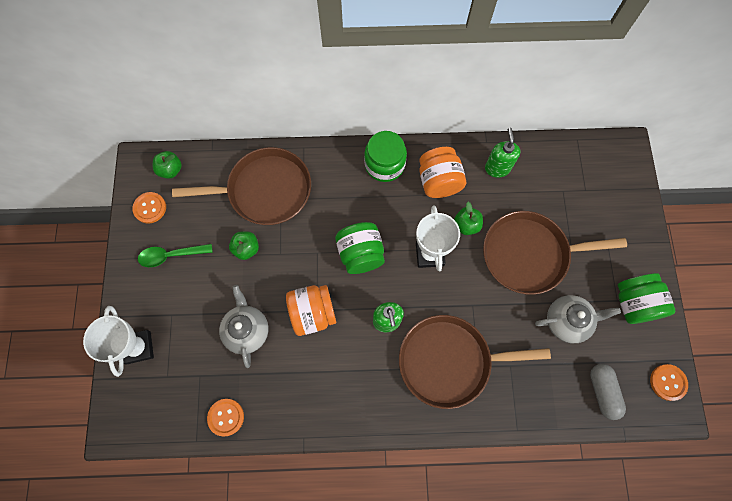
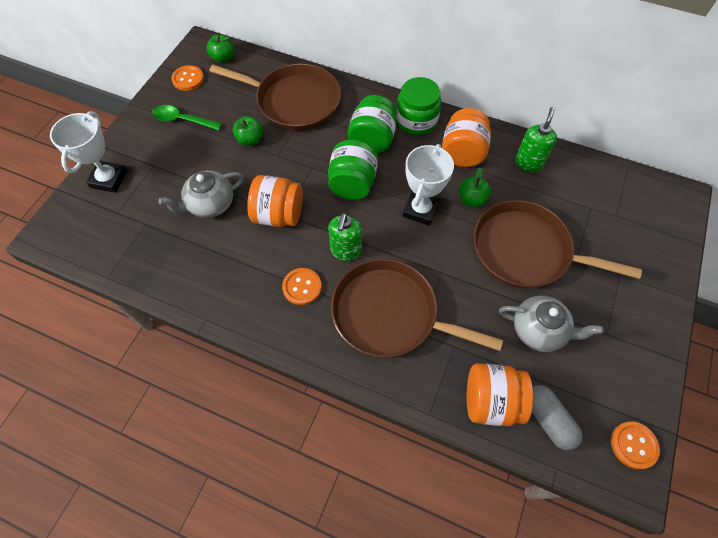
camera: 25 degrees right, 10 degrees down
(226, 417) = (146, 268): orange button -> orange button (302, 287)
(247, 330) = (210, 204): grey teapot -> grey teapot turned 135 degrees counterclockwise
(556, 397) = (490, 401): none -> orange jar
(602, 392) = (548, 419): grey capsule -> grey capsule turned 45 degrees counterclockwise
(634, 303) = (626, 345): green jar -> green jar (372, 140)

